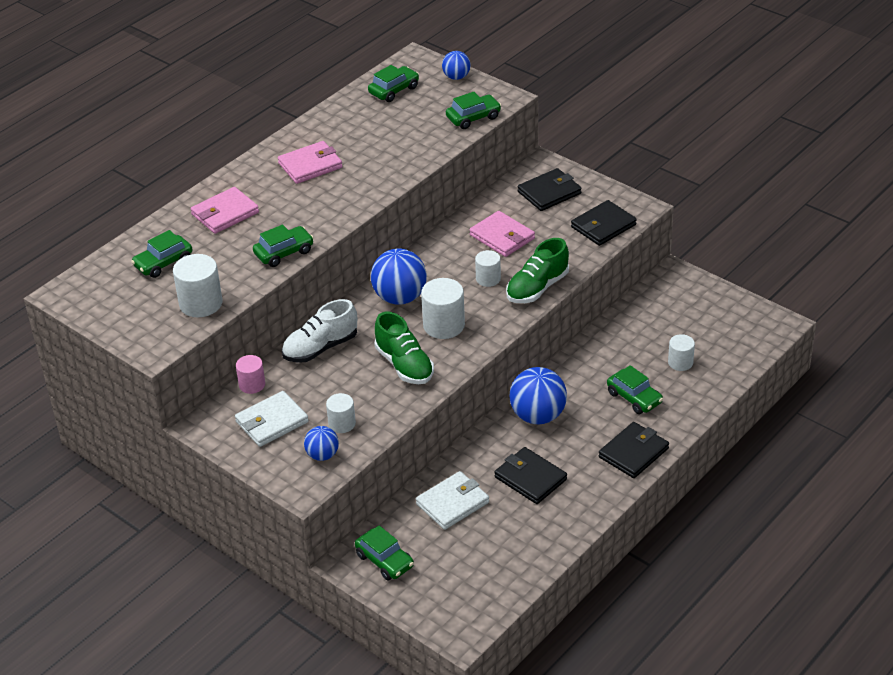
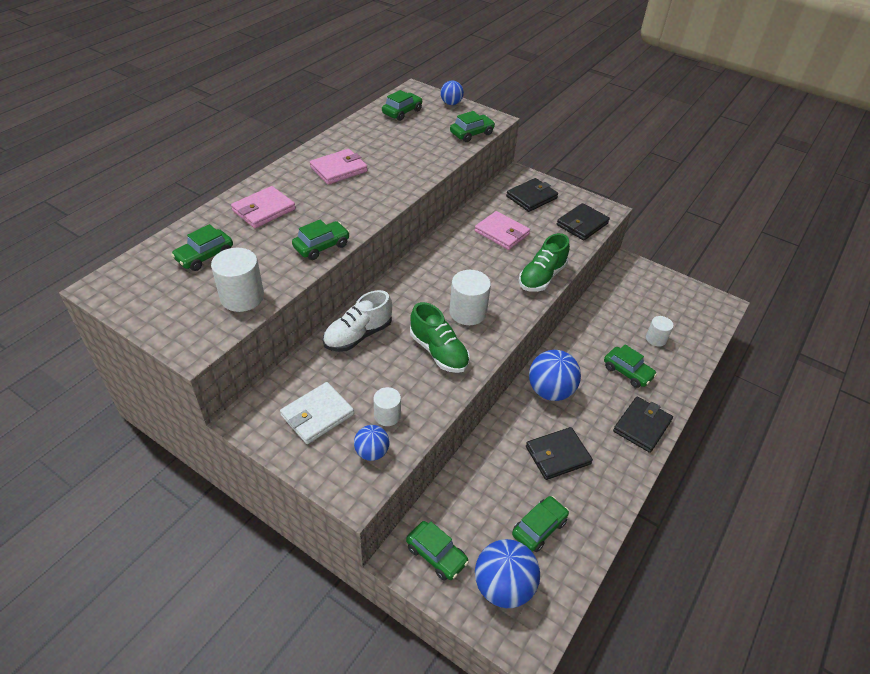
camera: 10 degrees left, 5 degrees up
(252, 385) = (295, 374): pink cylinder -> none
(400, 297) = (424, 286): blue ball -> blue ball (503, 586)
(452, 503) = (491, 485): white wallet -> none
(488, 279) = (498, 269): white cylinder -> none
(494, 542) = (539, 528): none -> green car
(530, 478) = (557, 455): black wallet -> black wallet turned 60 degrees counterclockwise

